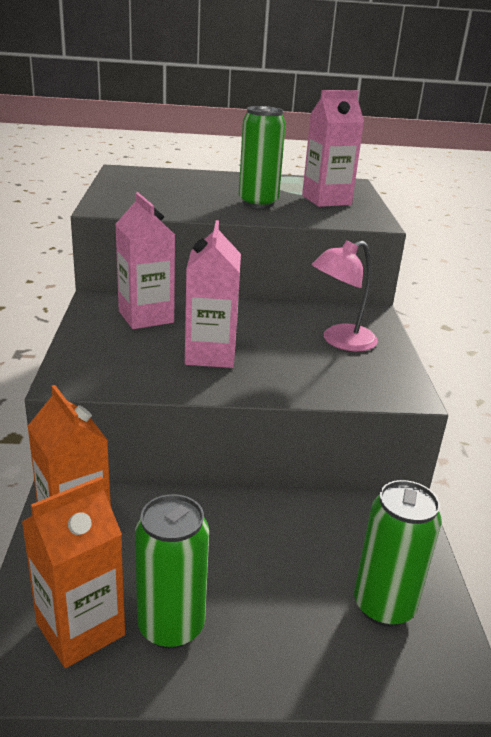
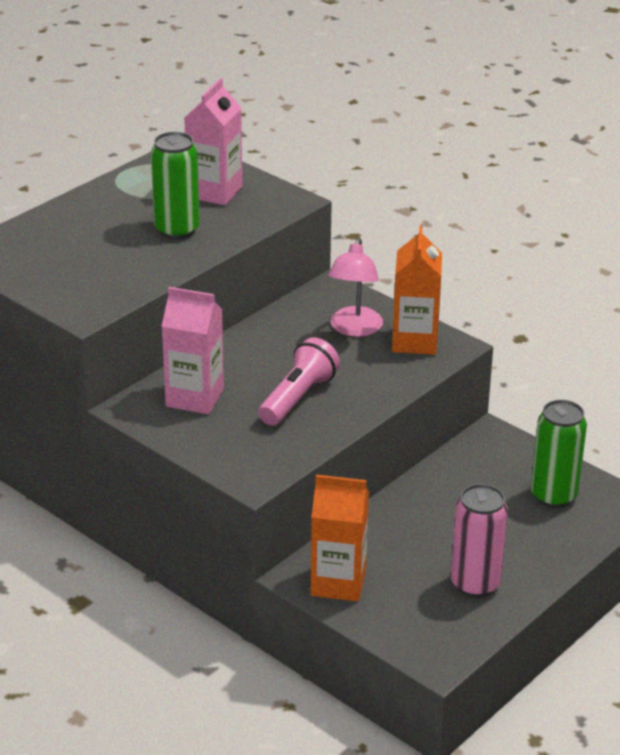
camera: 45 degrees left, 5 degrees up
(80, 629) = (436, 620): orange carton -> orange carton (414, 341)
(171, 626) = (475, 584): green can -> pink can
(210, 355) = (298, 398): pink carton -> pink flashlight

